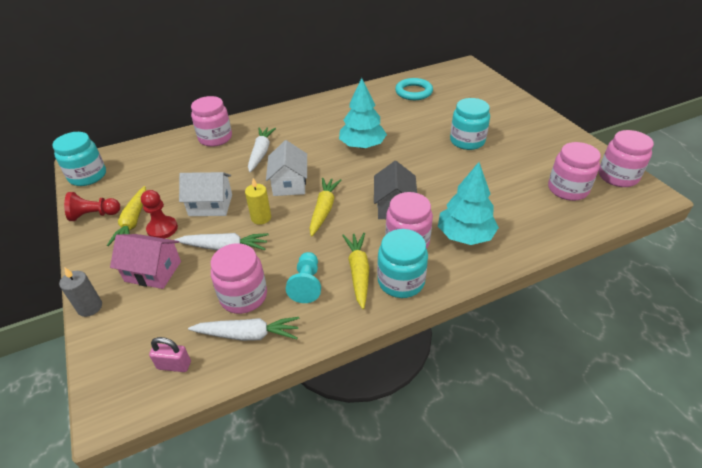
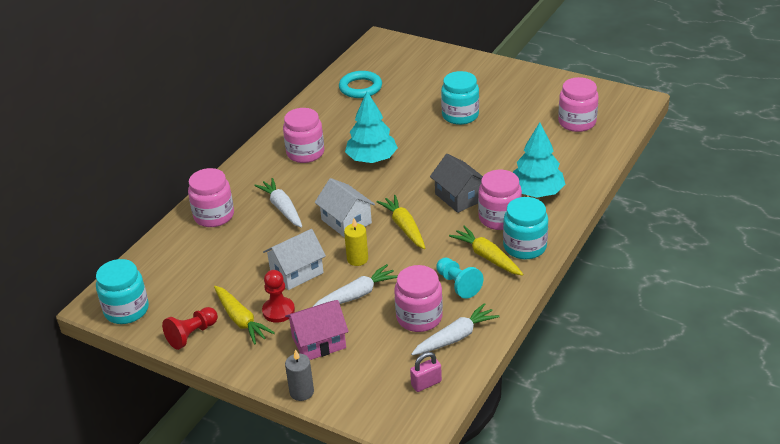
camera: 35 degrees left, 5 degrees down
(617, 176) = (603, 96): pink jar -> pink jar (305, 153)

